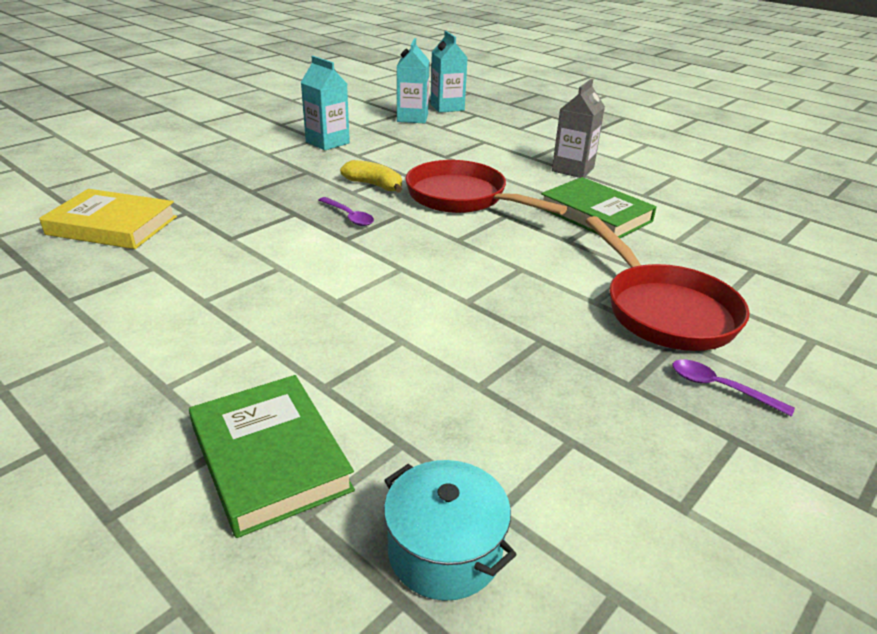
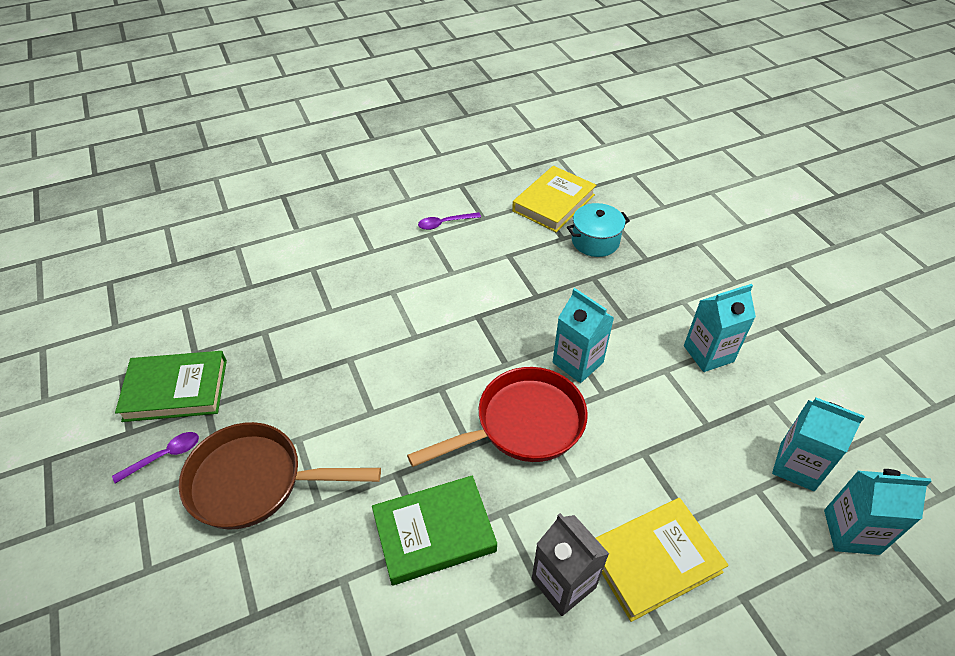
camera: 115 degrees right, 15 degrees up
(269, 458) = (277, 241): green book -> green book (176, 390)
(349, 216) = (516, 327): purple spoon -> purple spoon (445, 223)
(374, 185) = (577, 362): yellow banana -> turquoise carton
(444, 550) = (182, 282): turquoise pot -> turquoise pot (595, 241)
(524, 148) = (654, 560): none -> yellow book
(664, 310) = (255, 482): red pan -> brown pan

